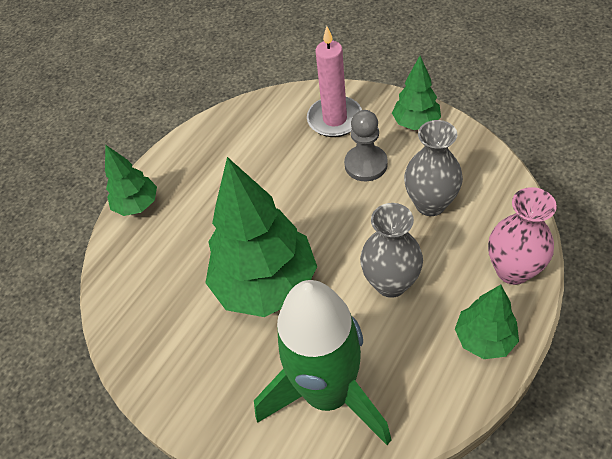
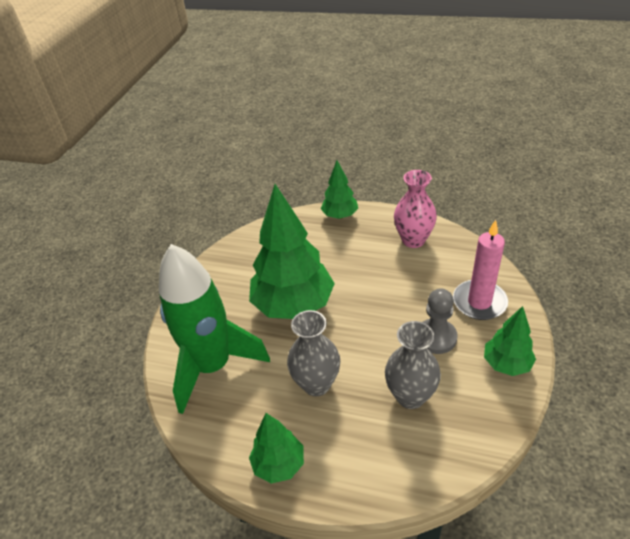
camera: 70 degrees right, 10 degrees down
(512, 270) = (357, 478): pink vase -> pink vase (413, 240)

